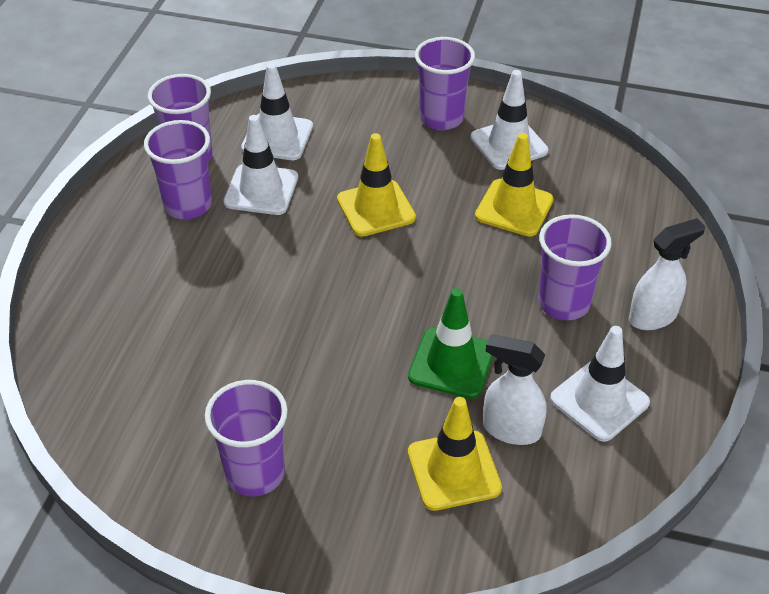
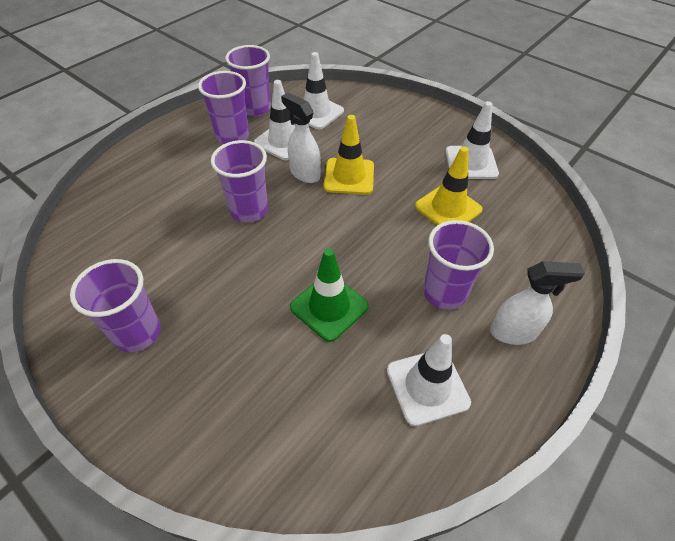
camera: 25 degrees right, 5 degrees up
(441, 118) = (433, 132): purple cup -> purple cup (249, 210)
(454, 470) = (274, 395): yellow traffic cone -> none
(510, 429) = (340, 380): white spray bottle -> white spray bottle (304, 173)

